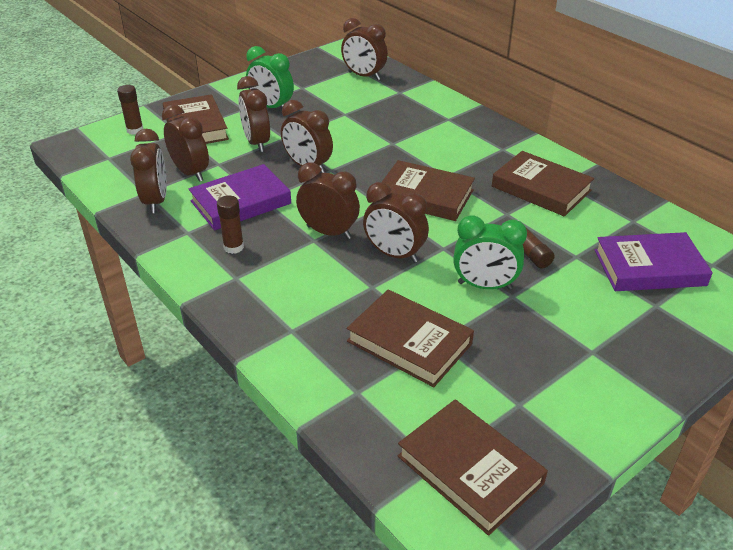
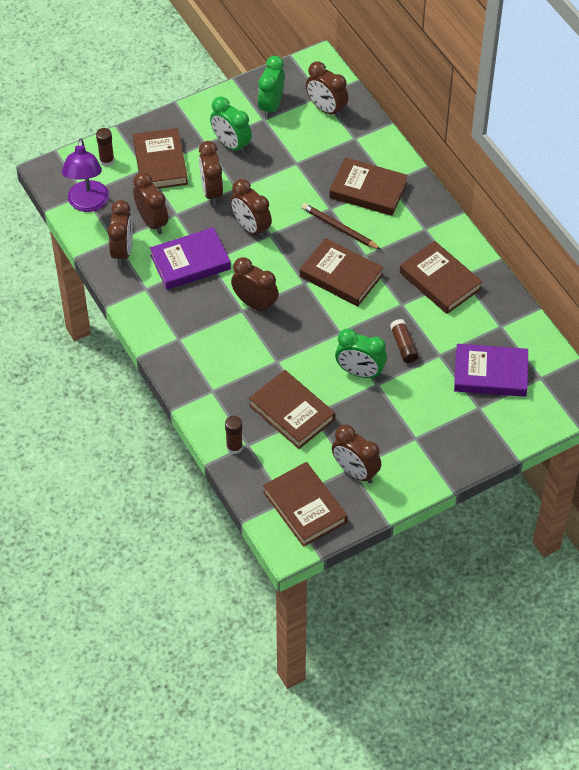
camera: 10 degrees right, 15 degrees up
(113, 165) = (88, 204): none -> purple lamp
(233, 247) = (180, 309): brown glue stick -> brown glue stick (234, 447)
(307, 78) = (271, 106): none -> green clock
(394, 254) = (301, 333): brown clock -> brown clock (355, 472)
(408, 157) = (339, 228): none -> brown pencil
(428, 126) = (368, 190): none -> brown book

